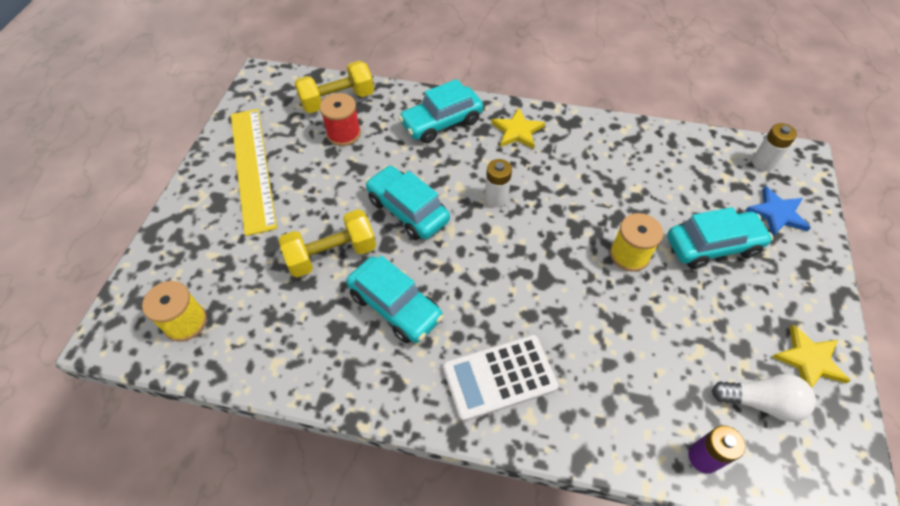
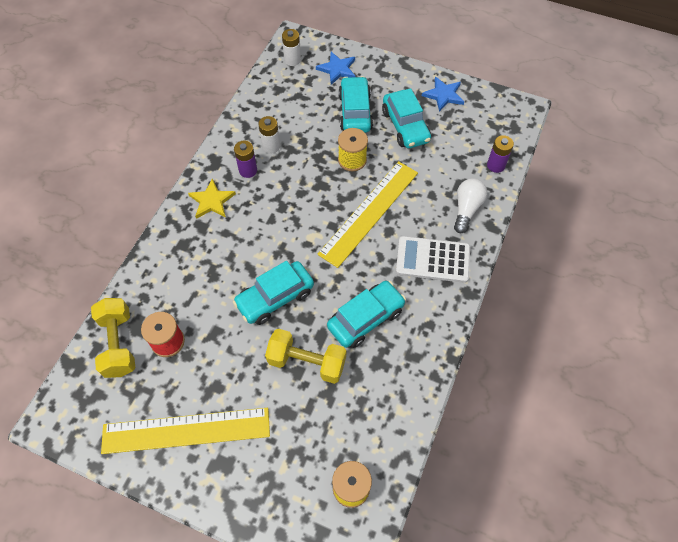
camera: 80 degrees left, 5 degrees up
(332, 254) = (307, 362): yellow dumbbell -> yellow dumbbell turned 60 degrees counterclockwise
(441, 122) = (182, 256): turquoise car -> turquoise car (405, 126)
(496, 198) = (279, 231): white battery -> white battery (271, 146)
(499, 377) = (433, 260): white calculator -> white calculator turned 105 degrees clockwise
(552, 287) = (369, 212): none -> yellow ruler
(570, 153) = (248, 170): none -> purple battery
(760, 402) = (466, 127): white light bulb -> white light bulb (466, 209)
(809, 360) = (443, 95): yellow star -> blue star

